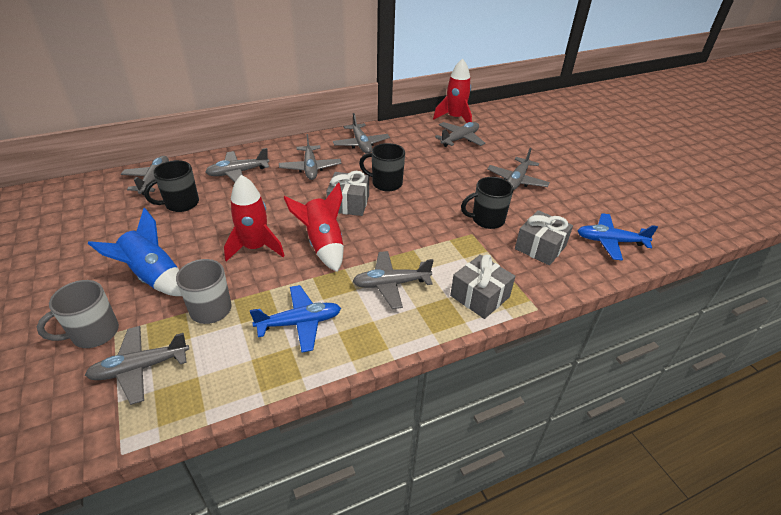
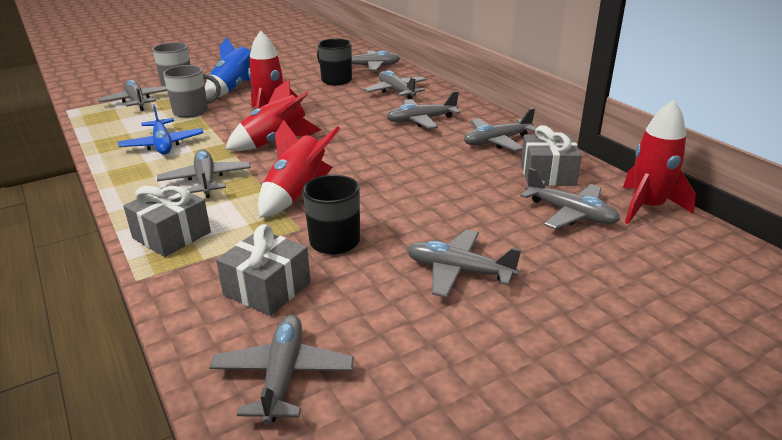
camera: 85 degrees right, 10 degrees down
(348, 203) = (353, 147): grey gift -> grey gift (547, 174)
(386, 183) = (405, 164): black mug -> none
(423, 234) = (297, 194): none -> red rocket
(610, 241) = (283, 375): blue plane -> grey plane

